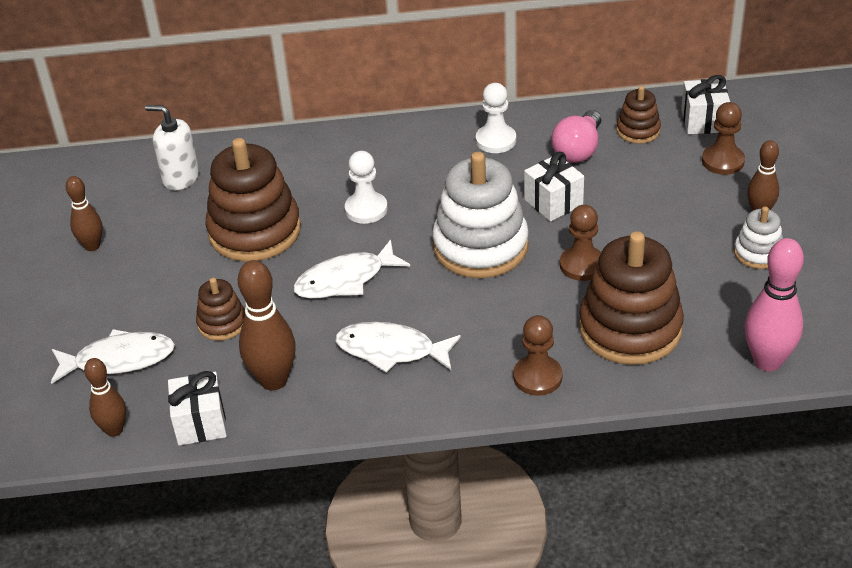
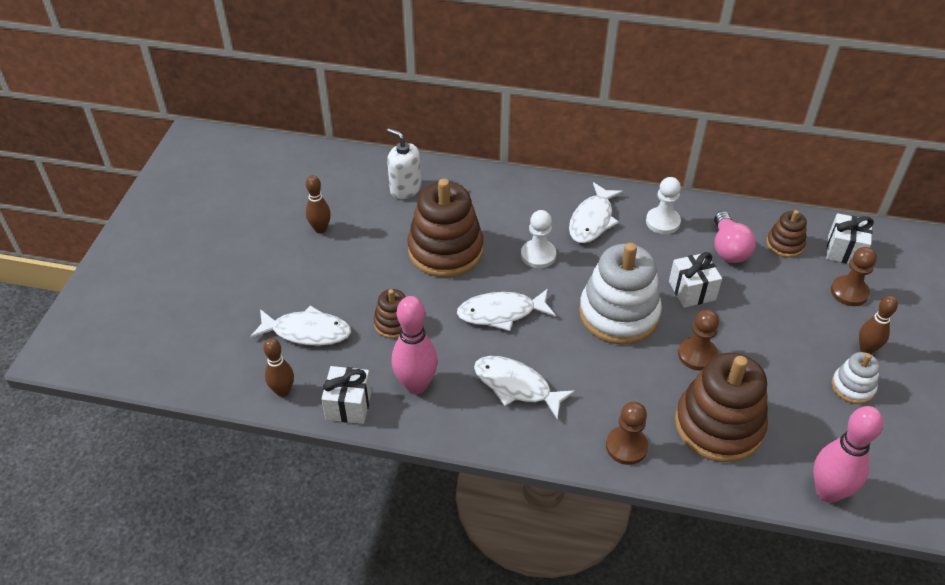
camera: 15 degrees right, 5 degrees up
(273, 380) = (416, 385): brown bowling pin -> pink bowling pin
(415, 158) = (592, 220): none -> white fish
(578, 150) = (728, 249): pink light bulb -> pink light bulb turned 45 degrees counterclockwise

